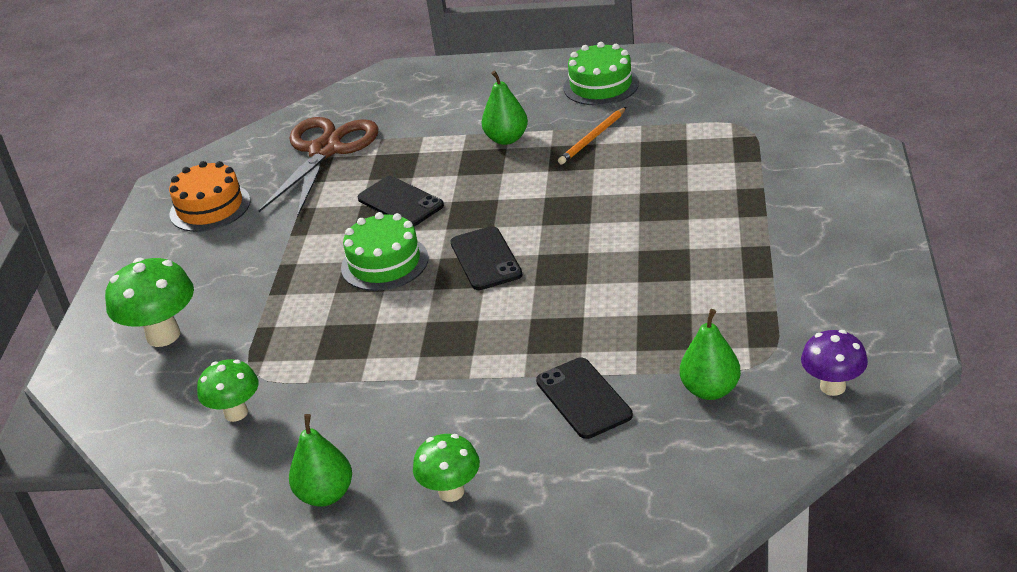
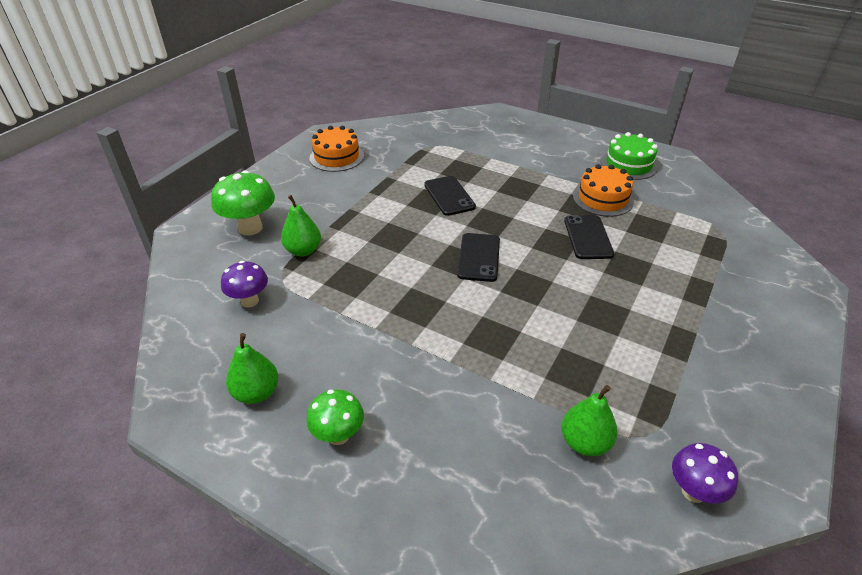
camera: 20 degrees right, 5 degrees up
(236, 413) = (249, 301): green mushroom -> purple mushroom
(325, 151) = (426, 146): brown scissors -> none
(384, 263) = (412, 233): green cake -> none
(506, 139) = (543, 178): green pear -> green pear (303, 250)
(583, 398) = (481, 401): black phone -> black phone (588, 237)
(592, 138) = (603, 199): orange pencil -> orange cake

